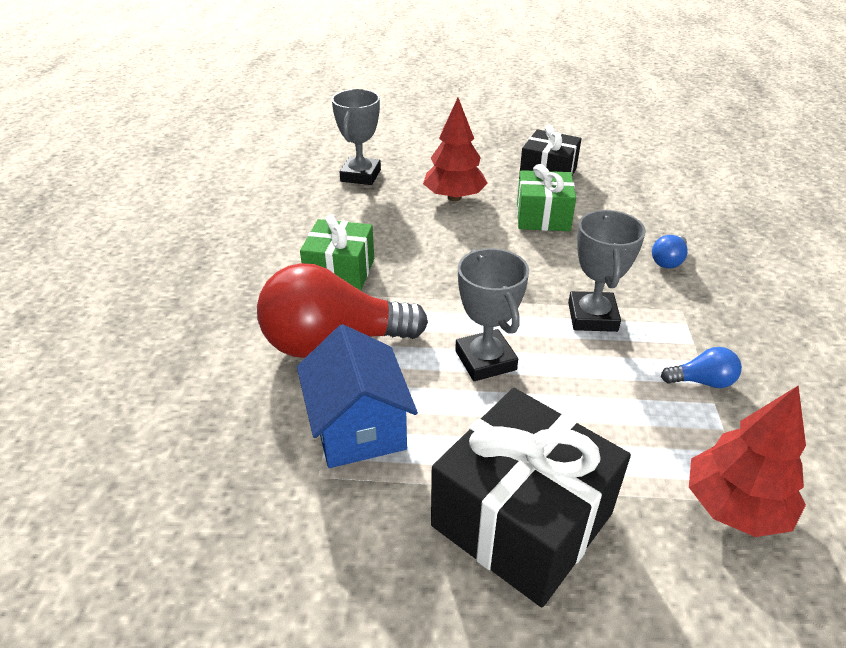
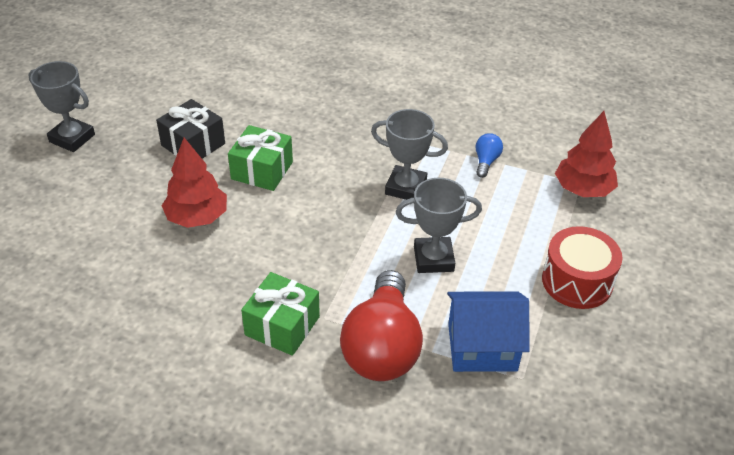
camera: 75 degrees left, 5 degrees up
(360, 175) = (109, 278): grey trophy -> grey trophy (72, 138)
(521, 520) = (577, 281): black gift -> red drum
(668, 261) = (357, 125): blue light bulb -> none

